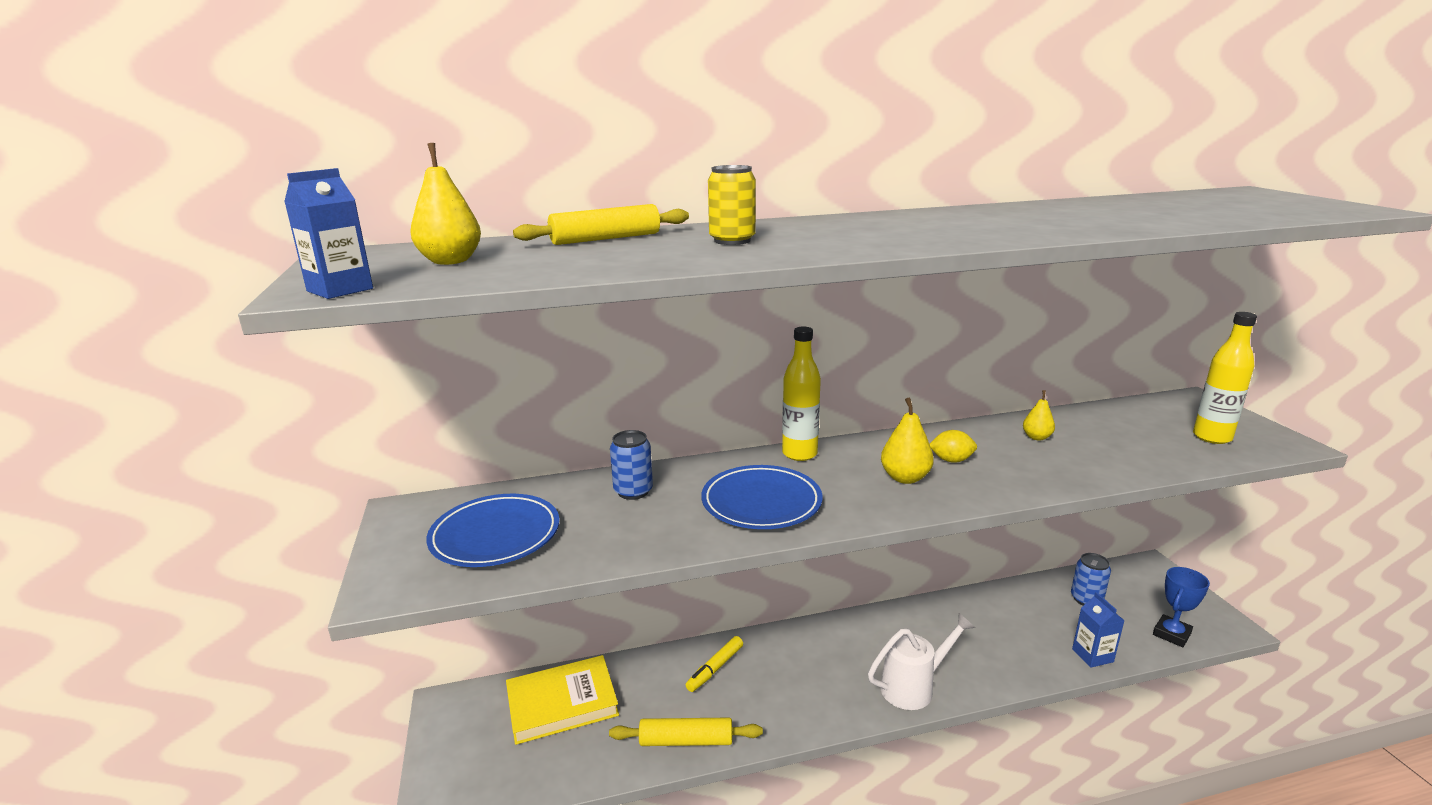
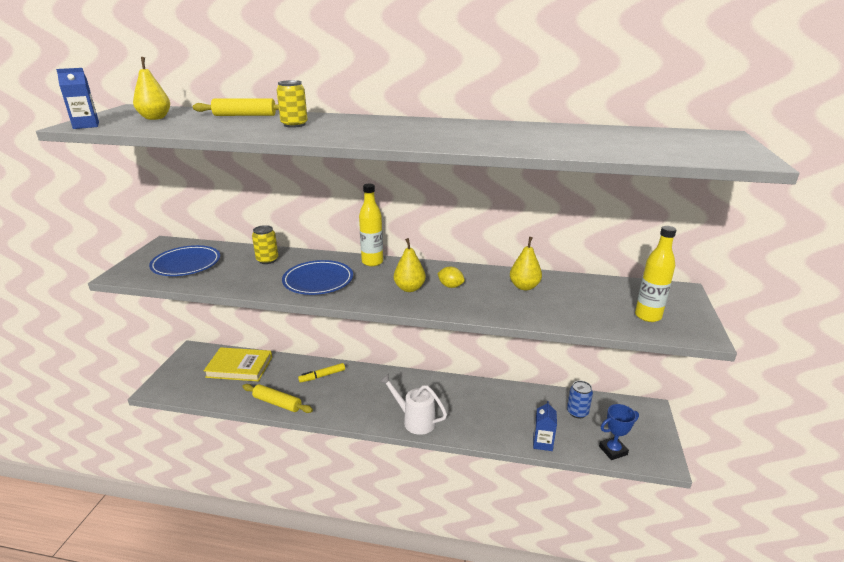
camera: 25 degrees right, 5 degrees up
(633, 491) = (267, 260): blue can -> yellow can
(913, 687) = (415, 420): white watering can -> white watering can turned 150 degrees counterclockwise
(1036, 437) = (524, 287): yellow pear -> yellow pear, size x1.56

